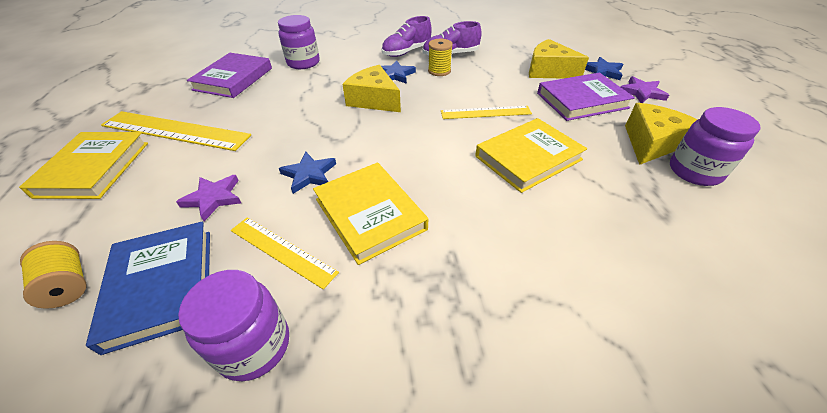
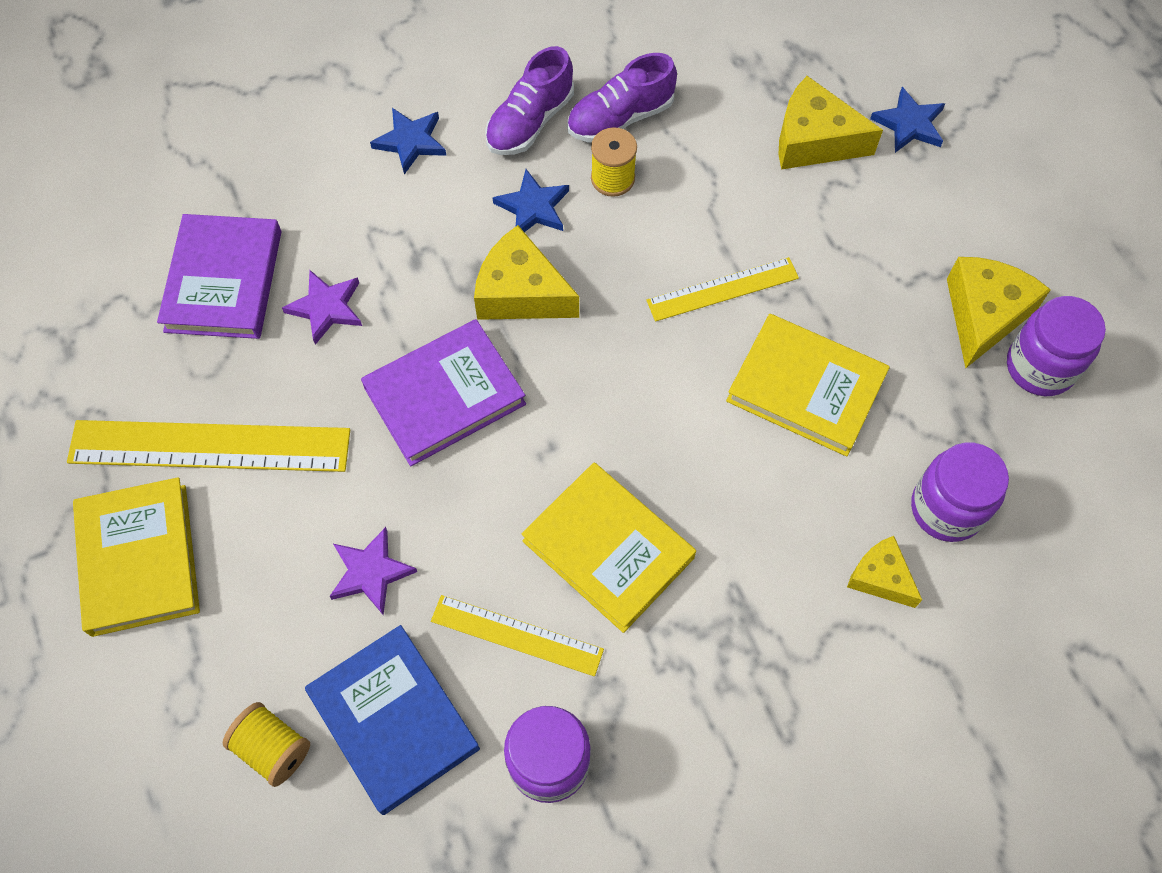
camera: 15 degrees left, 20 degrees up
(303, 63) = (336, 200): purple jar -> purple jar (946, 508)
(309, 174) = (489, 495): blue star -> blue star (411, 142)
(528, 158) = (806, 388): yellow book -> yellow book turned 75 degrees clockwise
(571, 269) = (880, 577): none -> yellow cheese
(581, 100) = (877, 223): purple book -> purple book (444, 396)
(642, 92) = (976, 180): purple star -> purple star (326, 308)

